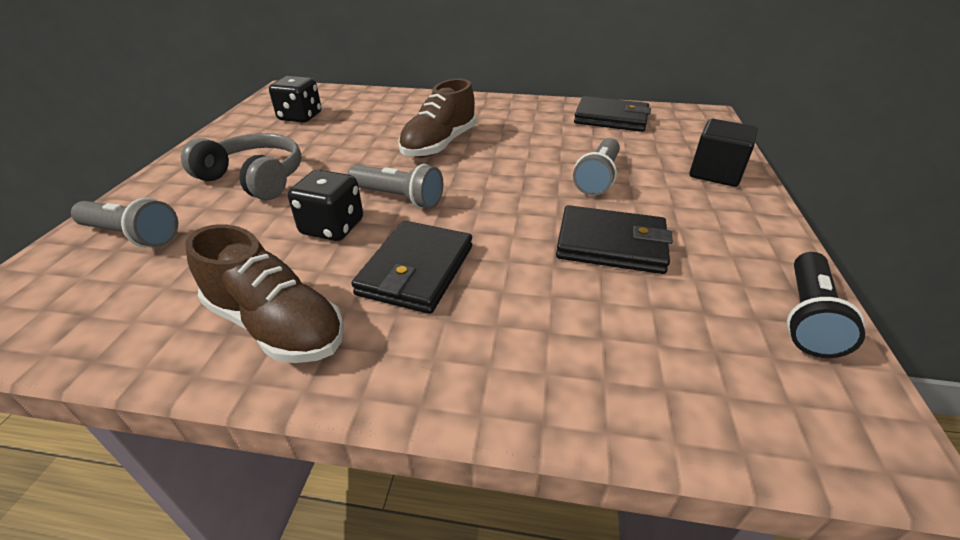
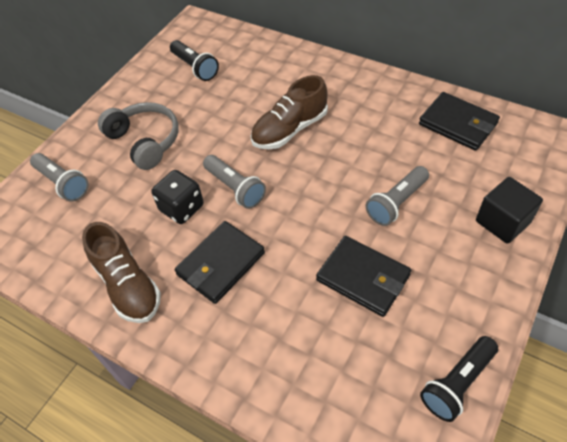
camera: 25 degrees right, 15 degrees up
(300, 117) = (195, 67): black dice -> black flashlight

